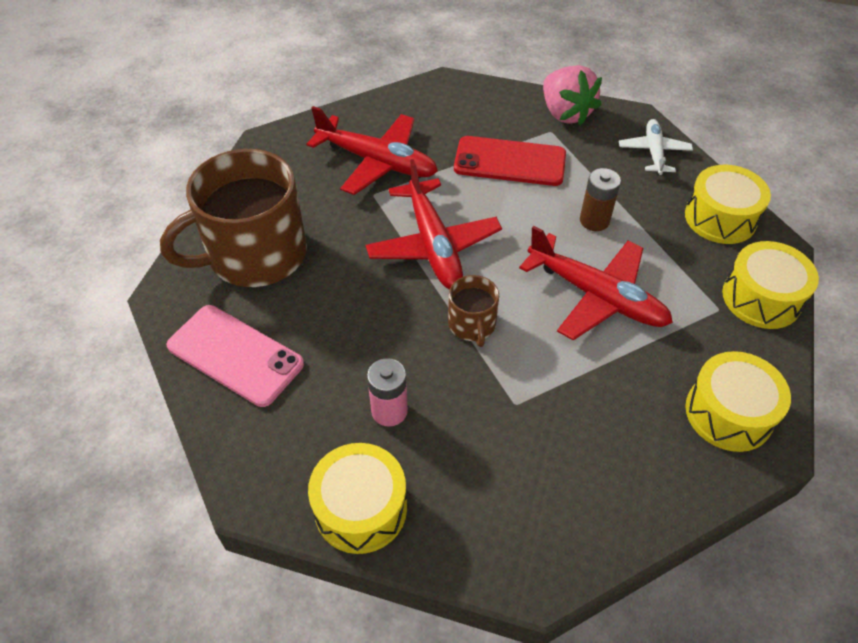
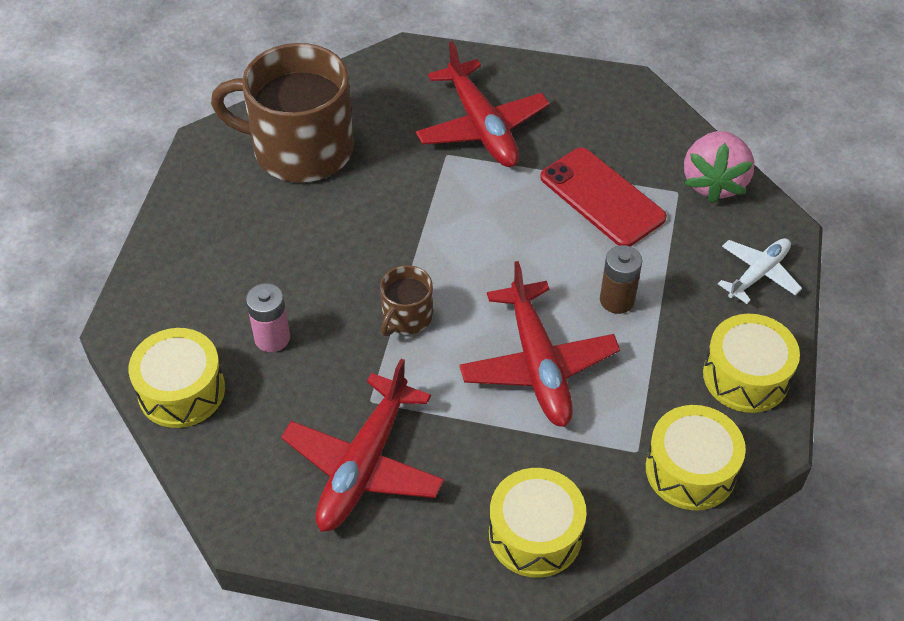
camera: 40 degrees right, 0 degrees up
(235, 355) = (208, 220): pink phone -> none
(433, 244) = (449, 230): red plane -> red plane (364, 464)

